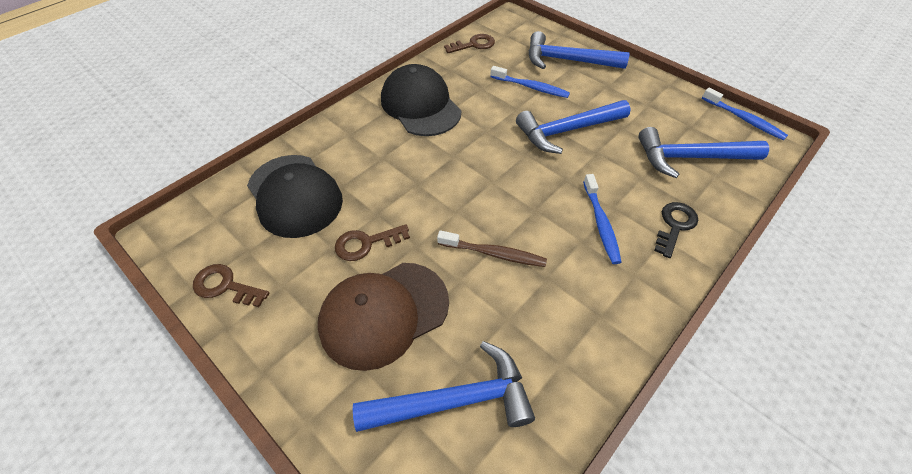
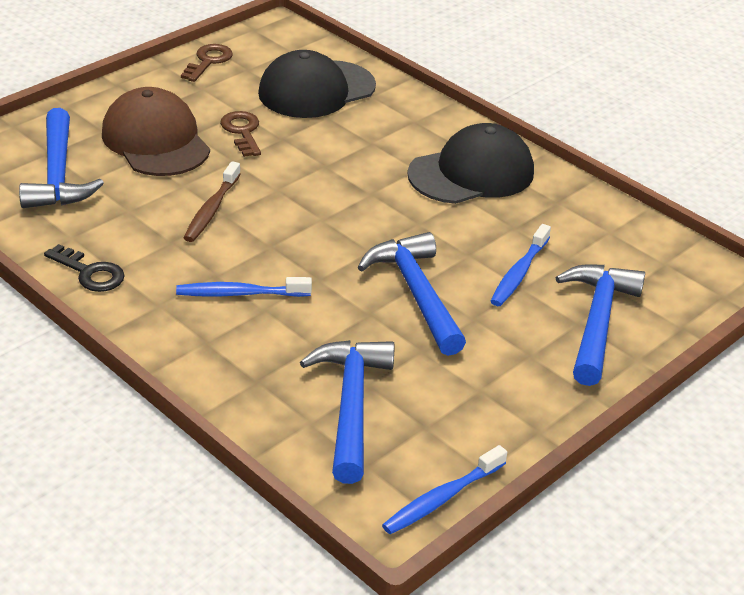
camera: 90 degrees right, 15 degrees down
(474, 45) = (628, 229): brown key -> none
(675, 226) = (224, 356): black key -> black key (90, 273)

